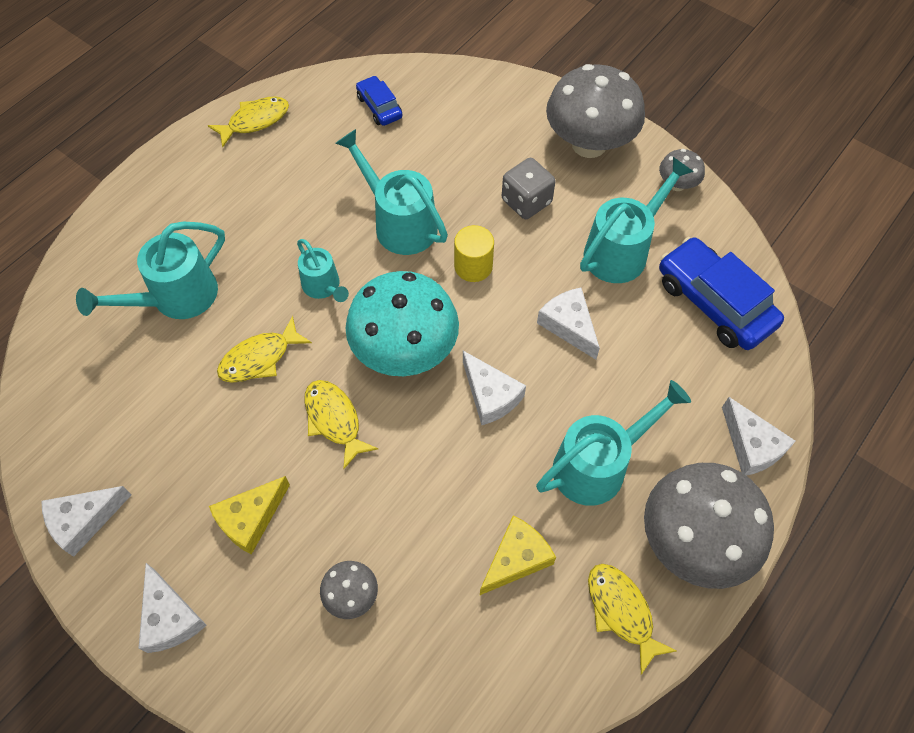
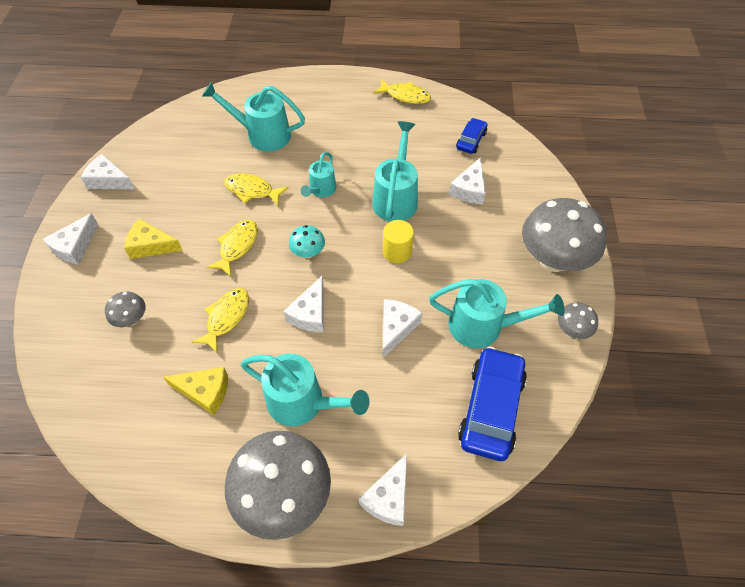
camera: 55 degrees right, 5 degrees down
(405, 351) = (308, 252): turquoise mushroom -> turquoise mushroom, size x0.46
(445, 152) = (469, 189): none -> white cheese
(526, 201) = (472, 251): grey dice -> none
(621, 611) = (203, 475): yellow fish -> yellow fish (226, 317)

